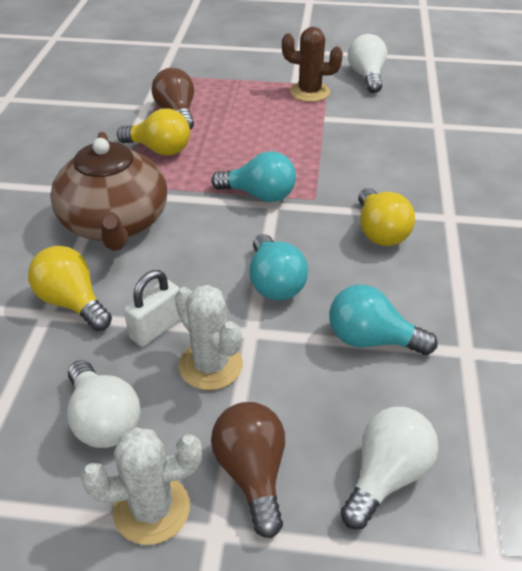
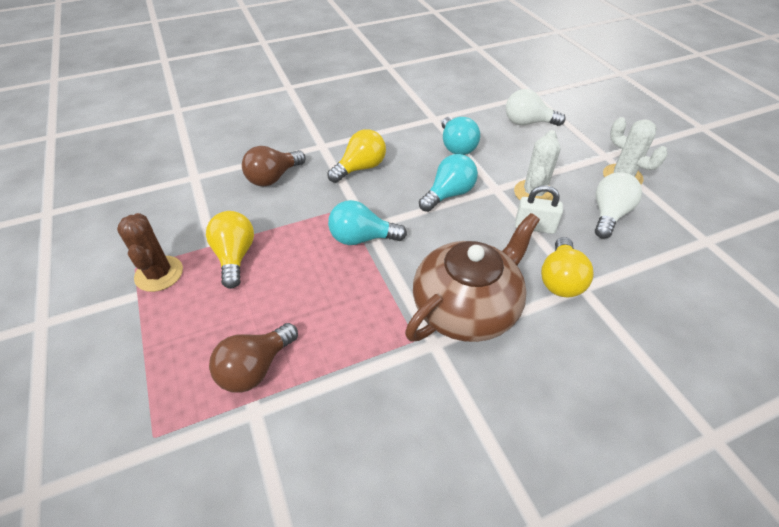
camera: 120 degrees left, 5 degrees up
(159, 149) = (338, 341): yellow light bulb -> yellow light bulb (235, 256)
(252, 473) = (571, 156): brown light bulb -> brown light bulb (273, 178)
(259, 195) = (362, 238): turquoise light bulb -> turquoise light bulb turned 75 degrees counterclockwise
(367, 77) = (107, 243): white light bulb -> none

